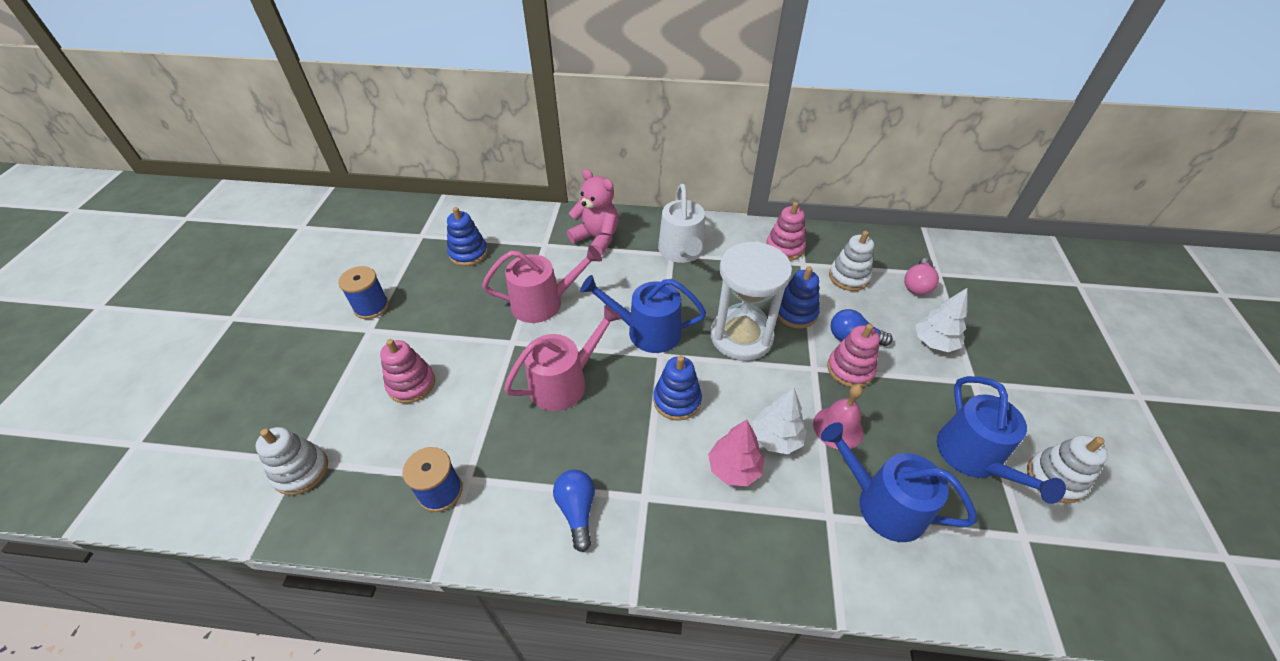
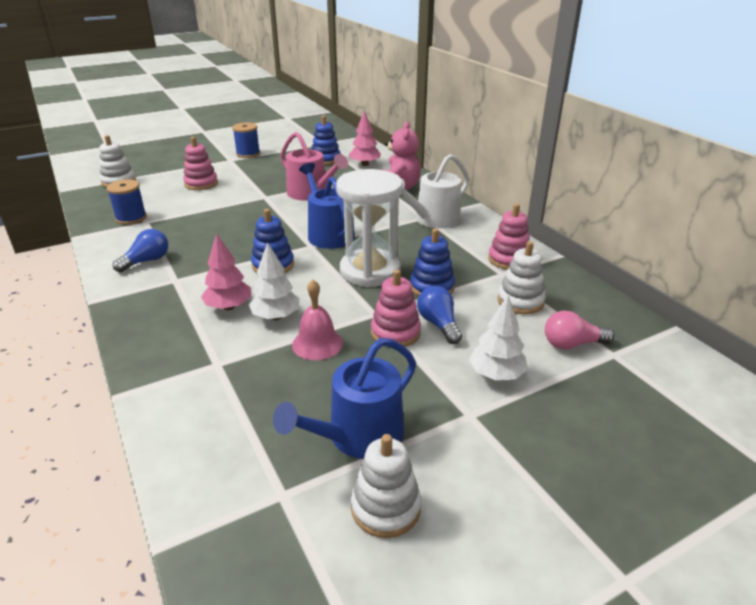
camera: 55 degrees right, 15 degrees down
(516, 233) = (365, 164): none -> pink tree
(564, 382) = (248, 223): pink watering can -> none
(883, 504) = (252, 389): blue watering can -> none

